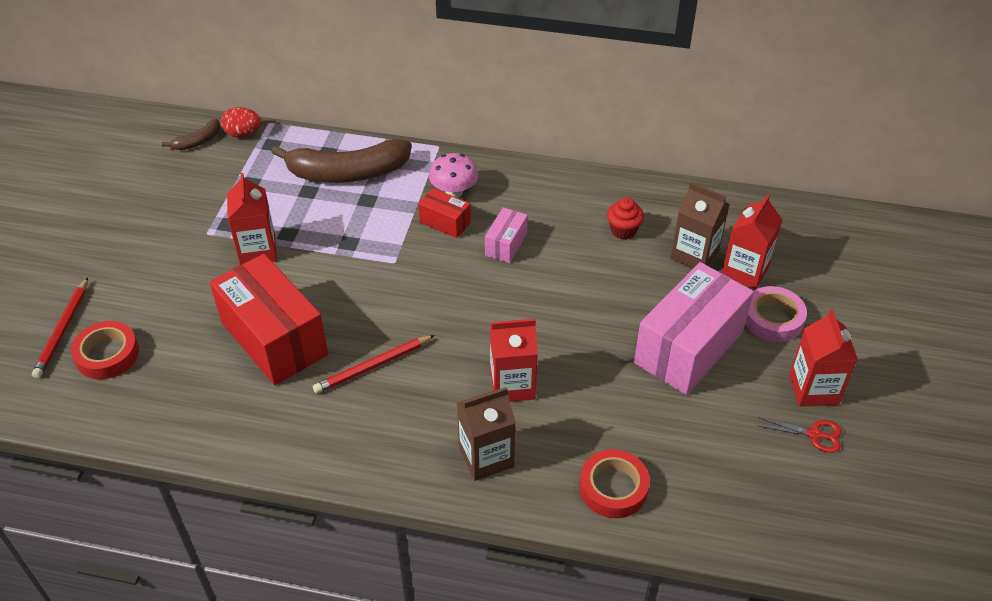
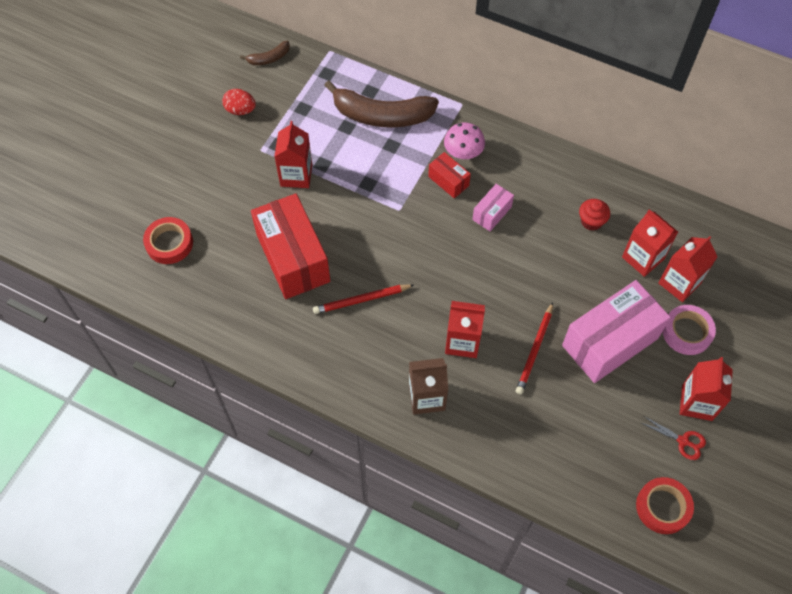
camera: 15 degrees right, 15 degrees up
(63, 330) = (140, 214): red pencil -> red pencil (534, 350)
(243, 134) = (306, 58): red egg -> red egg (240, 110)
(613, 488) = (514, 446): red tape -> red tape (663, 507)
(694, 255) = (642, 258): brown carton -> red carton

